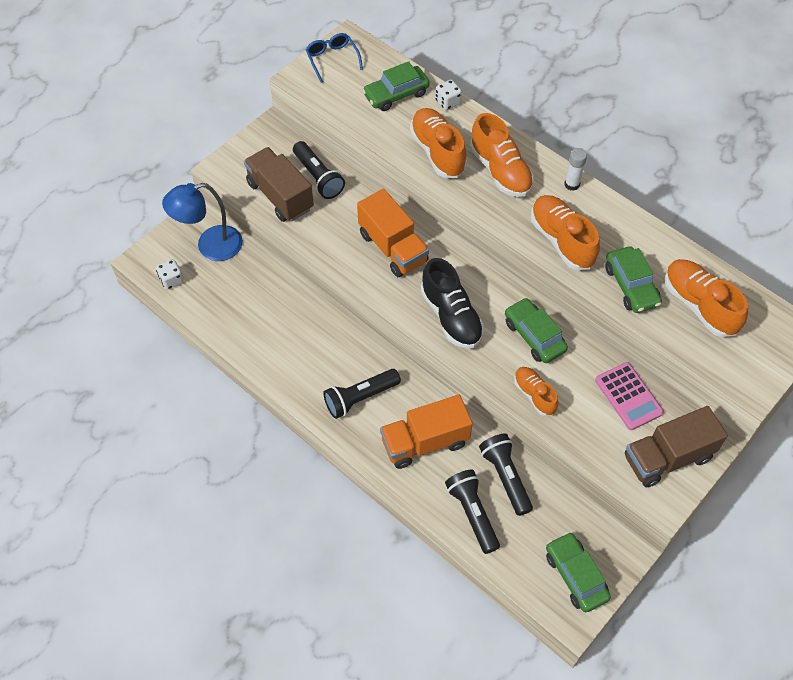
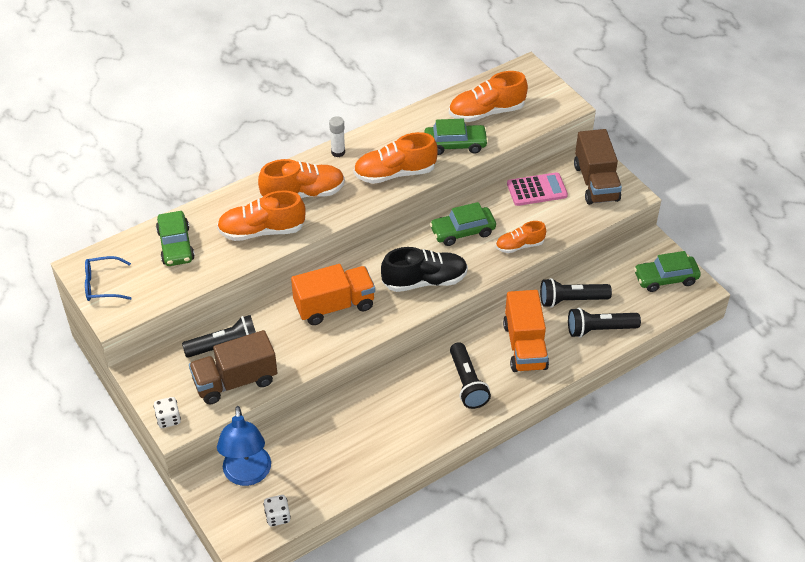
camera: 75 degrees left, 10 degrees down
(447, 102) = (204, 210): white dice -> white dice (168, 419)

